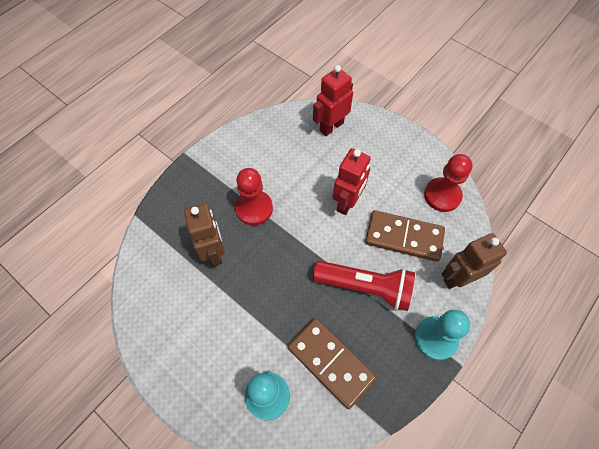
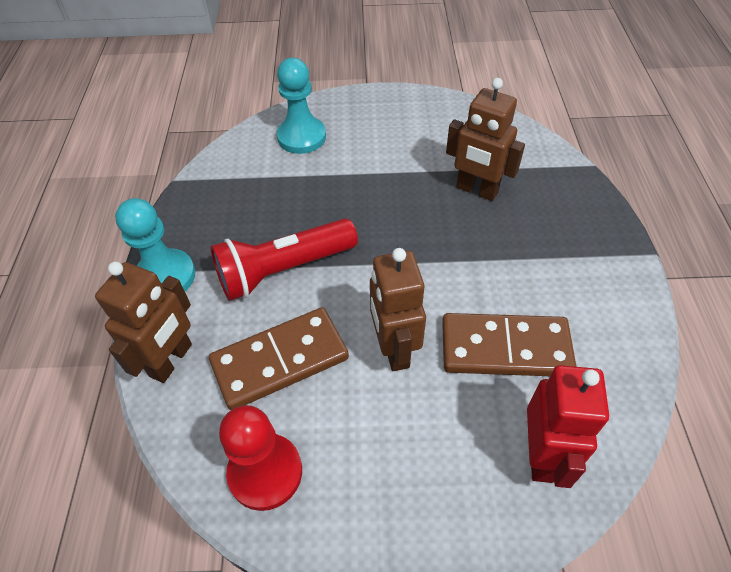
camera: 140 degrees right, 10 degrees down
(254, 208) = (493, 256): red pawn -> none
(331, 363) = (265, 189): brown domino -> brown domino (505, 348)
(347, 202) = (394, 349): red robot -> brown robot

